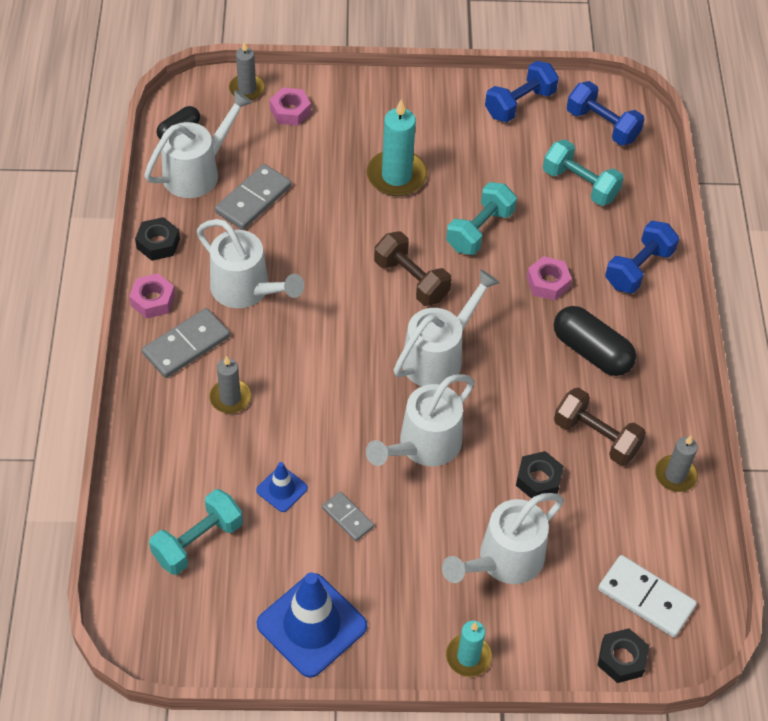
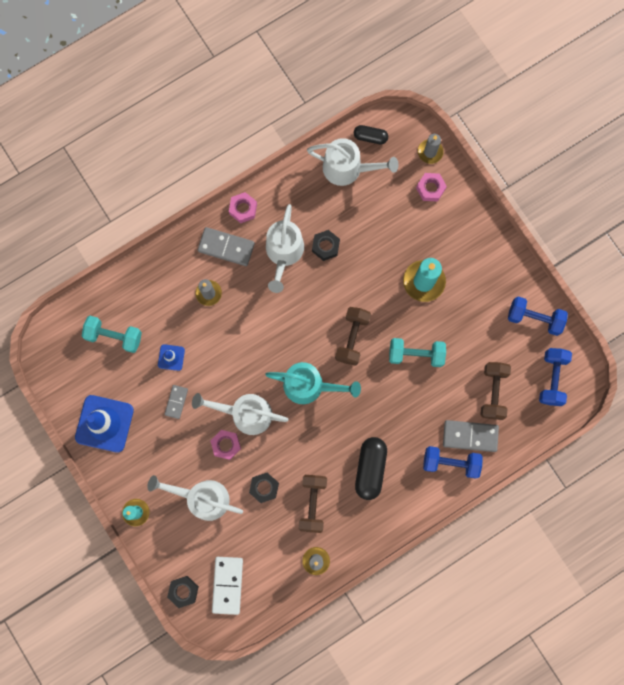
camera: 60 degrees right, 25 degrees up
(158, 243) = (282, 184): black nut -> black nut (325, 246)
(253, 199) = (349, 213): grey domino -> grey domino (470, 436)
(439, 356) = (310, 386): white watering can -> turquoise watering can
(548, 283) = (403, 416): pink nut -> pink nut (226, 445)
(580, 184) = (493, 392): turquoise dumbbell -> brown dumbbell

